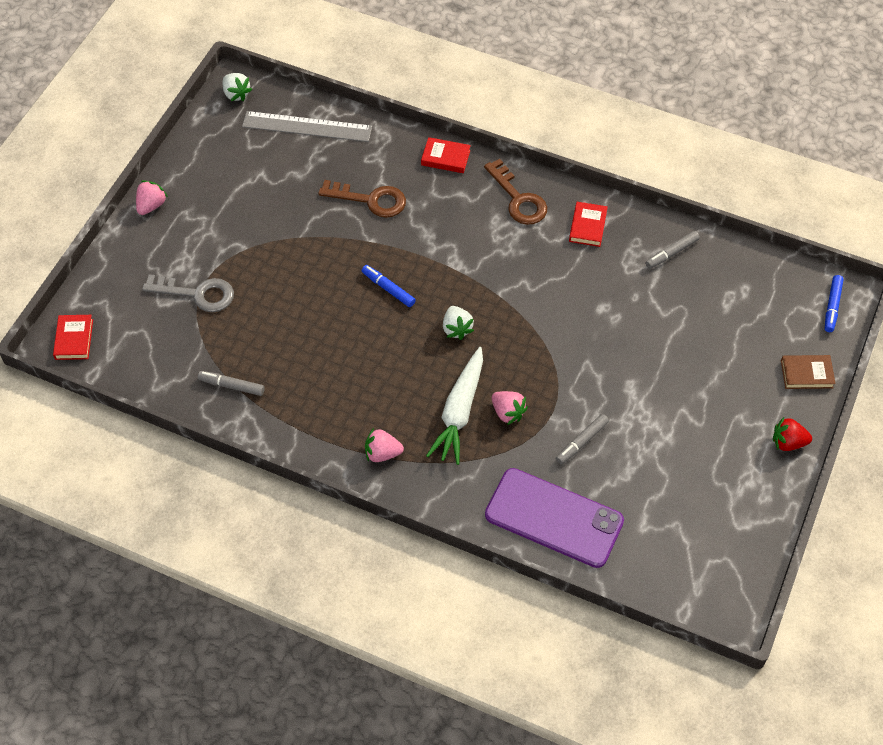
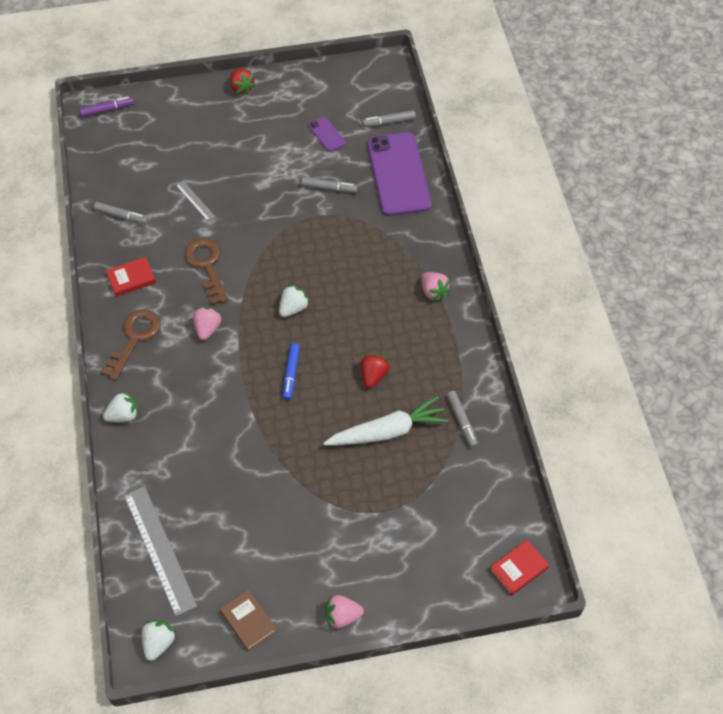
camera: 125 degrees left, 0 degrees up
(197, 294) = (402, 507): grey key -> none
(334, 348) = (373, 376): none -> red strawberry
(371, 200) = (210, 443): brown key -> brown key (206, 266)
(445, 158) = (123, 415): red book -> white strawberry
(459, 412) = (363, 267): white carrot -> white carrot (387, 431)
(507, 412) = (340, 239): pink strawberry -> pink strawberry (207, 329)
(637, 557) = (389, 122): none -> grey marker
(649, 319) = (195, 200): none -> grey ruler
(660, 484) = (327, 134): none -> purple phone
(806, 374) = (178, 100): brown book -> brown book (248, 621)
(832, 306) = (107, 110): blue marker -> purple marker

